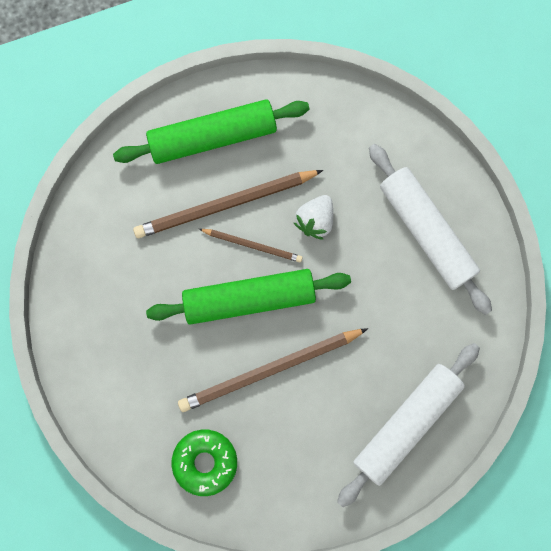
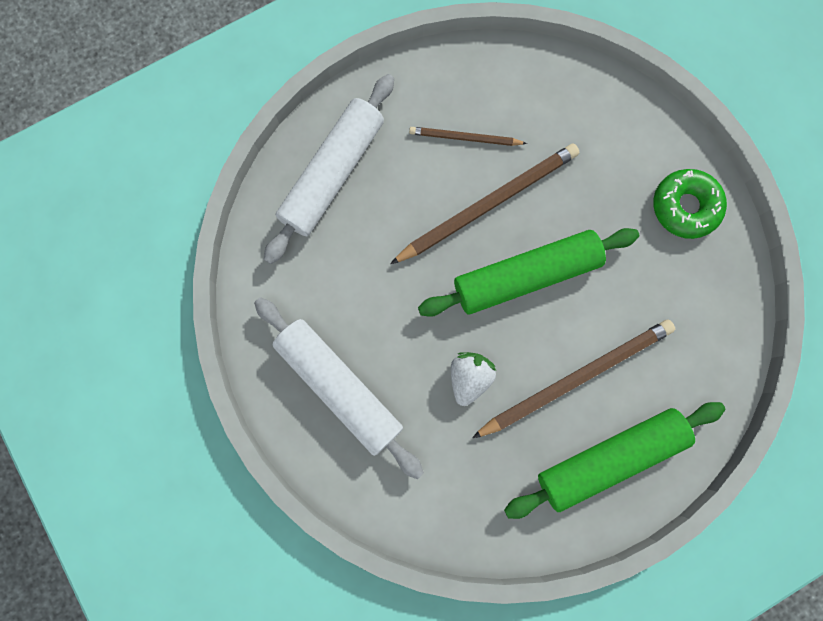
camera: 170 degrees right, 0 degrees up
(205, 462) = (535, 102): green donut -> green donut (684, 207)
(252, 245) = (534, 336): brown pencil -> brown pencil (464, 138)

